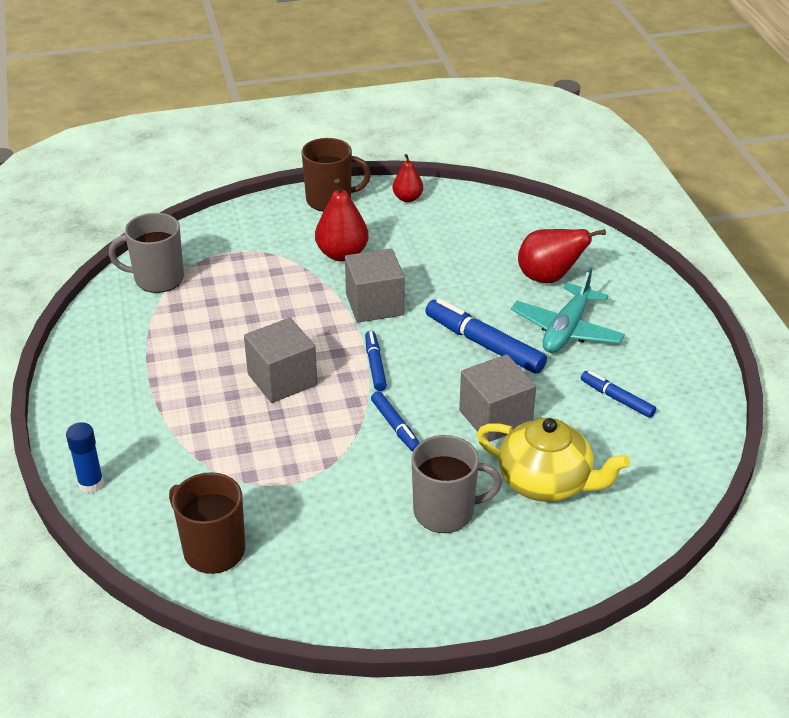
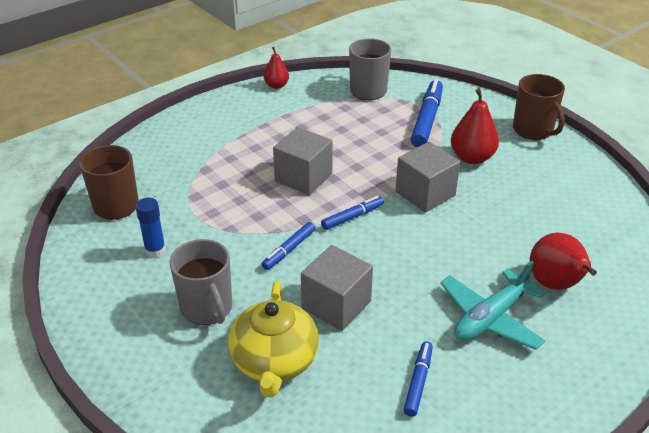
camera: 65 degrees right, 0 degrees up
(91, 484) = (154, 136): blue glue stick -> blue glue stick (155, 250)
(407, 198) = (580, 167): red pear -> red pear (276, 85)
(484, 345) = (425, 270): blue marker -> blue marker (427, 120)
(566, 330) = (490, 318): turquoise plane -> turquoise plane turned 45 degrees counterclockwise

